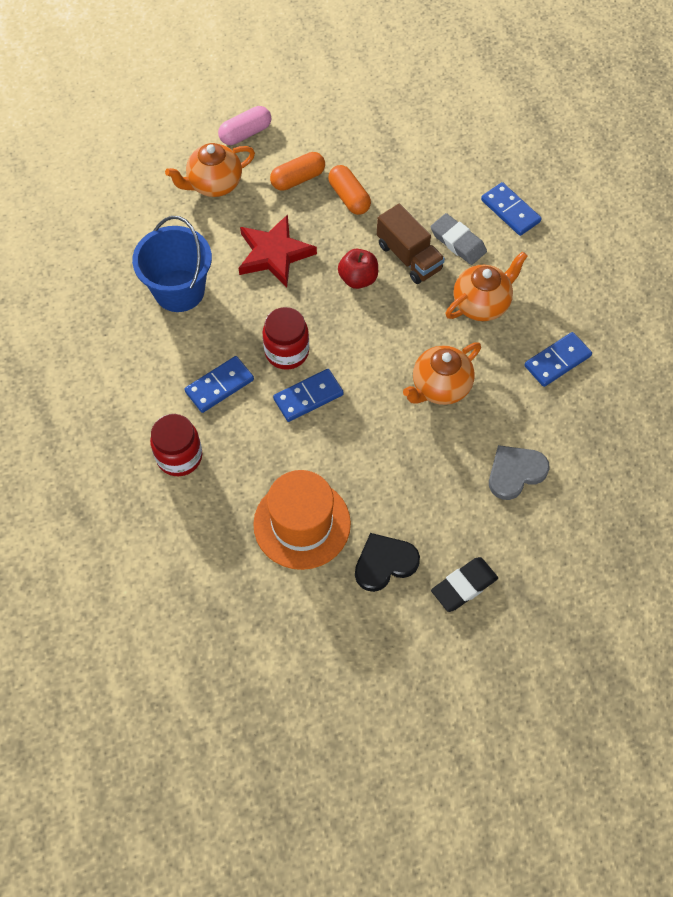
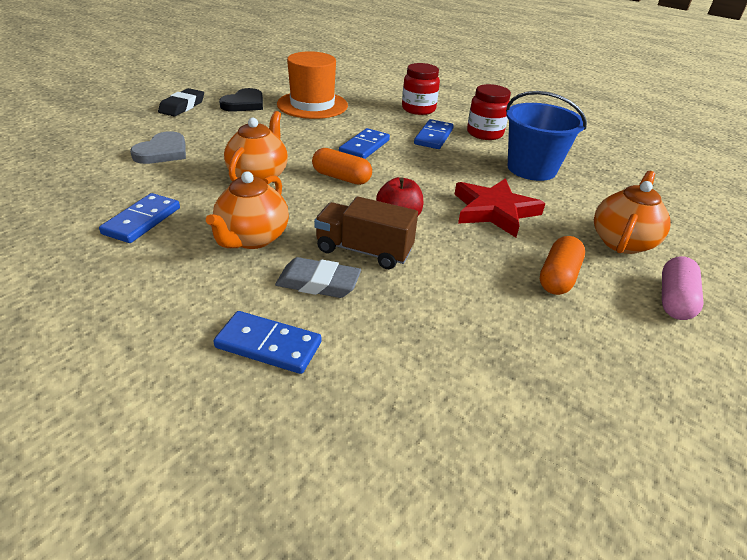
camera: 145 degrees right, 25 degrees down
(287, 352) = (407, 162): red jar -> red jar (484, 133)
(349, 197) = (484, 280): orange capsule -> orange capsule (341, 177)

